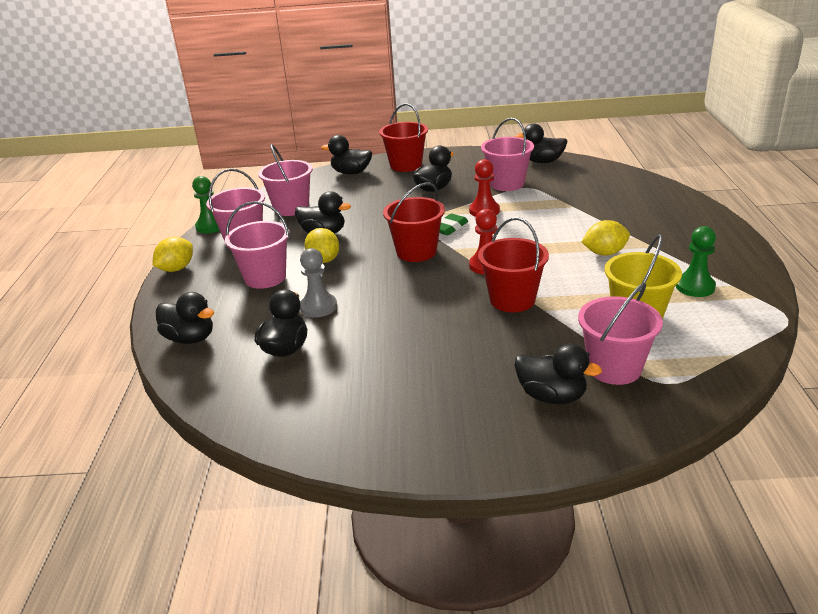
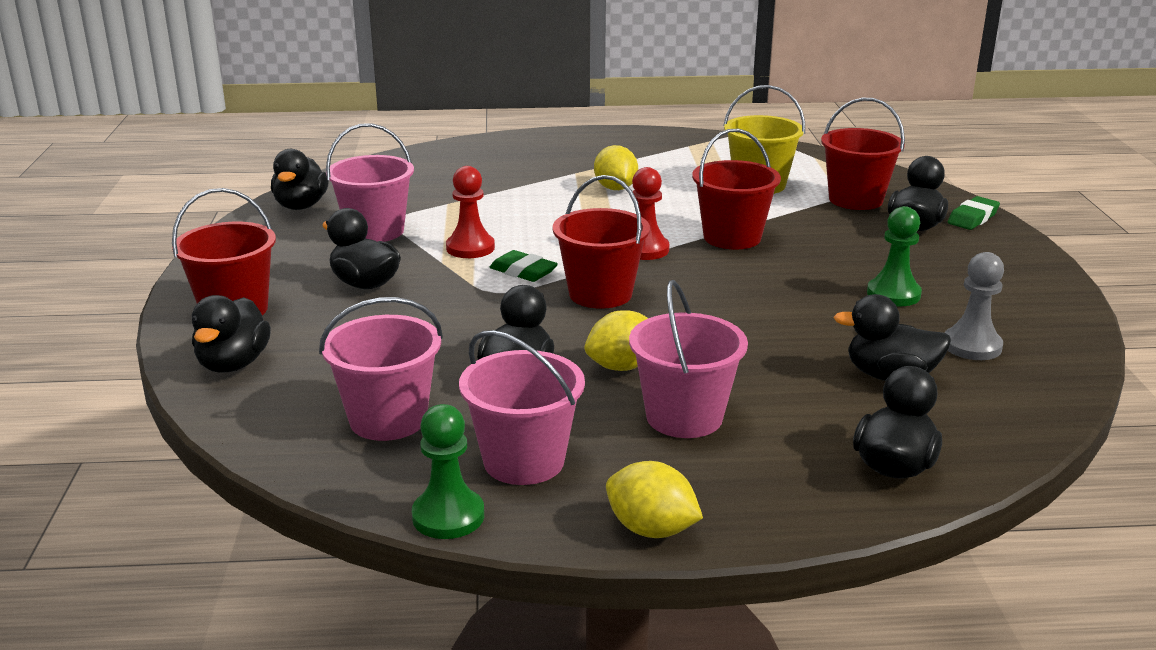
camera: 95 degrees left, 5 degrees down
(318, 307) = (772, 360): grey pawn -> grey pawn (972, 346)
(582, 439) = (972, 218): none -> green eraser
(614, 368) = (855, 199): pink bucket -> red bucket
(695, 287) = (693, 158): green pawn -> green pawn (893, 294)

